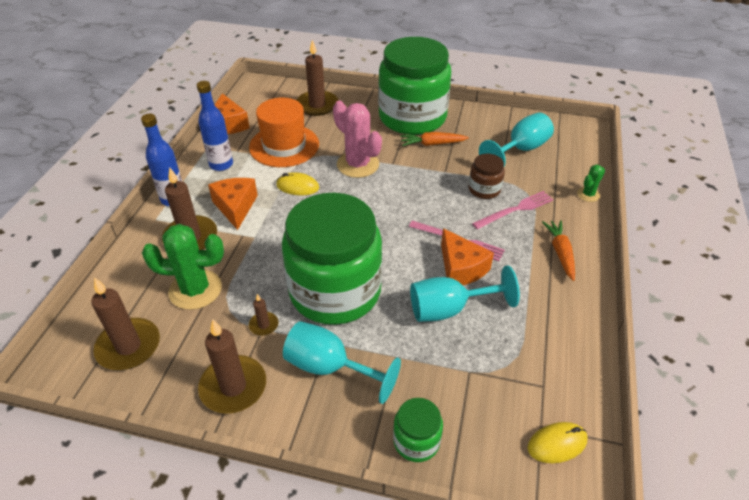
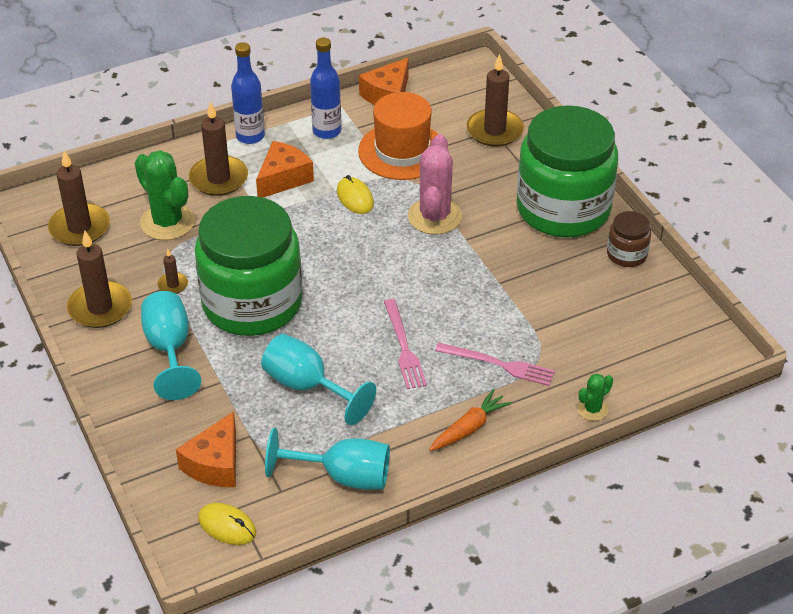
camera: 50 degrees right, 0 degrees up
(416, 441) = (150, 439): green jar -> none
(432, 144) = (534, 249): orange carrot -> none
(461, 268) = (368, 367): orange cheese -> orange cheese (215, 464)
(484, 189) = (504, 326): brown jar -> brown jar (626, 254)
(520, 150) = (609, 320): turquoise goblet -> turquoise goblet (343, 476)
(588, 194) = (592, 409): green cactus -> green cactus turned 45 degrees counterclockwise

